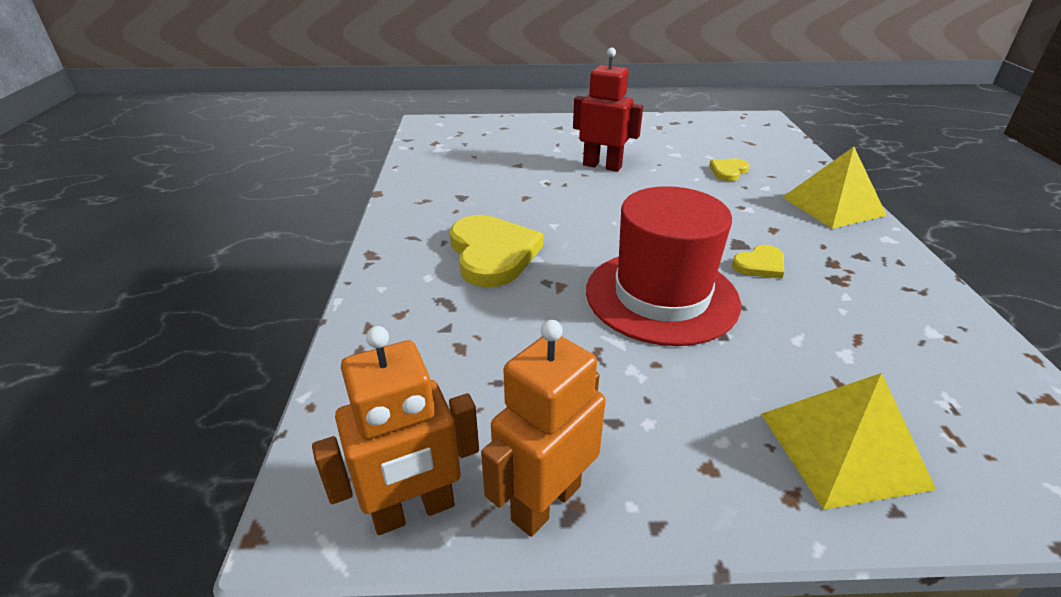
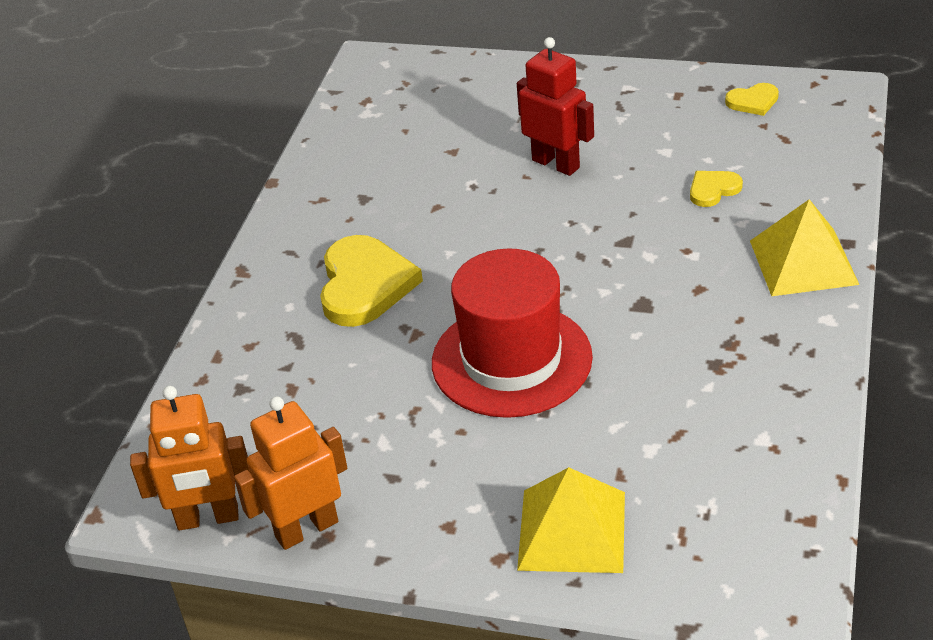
camera: 20 degrees right, 5 degrees up
(760, 265) = (644, 335): yellow heart -> yellow heart (753, 101)

